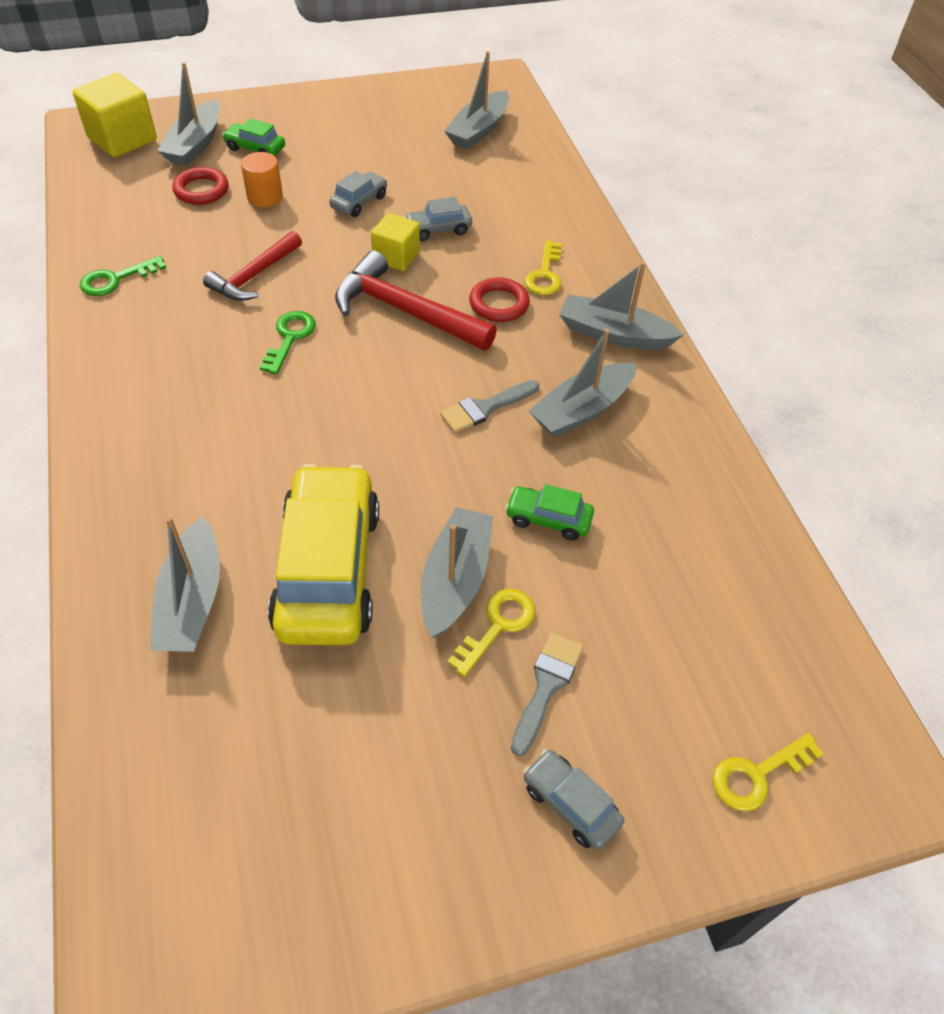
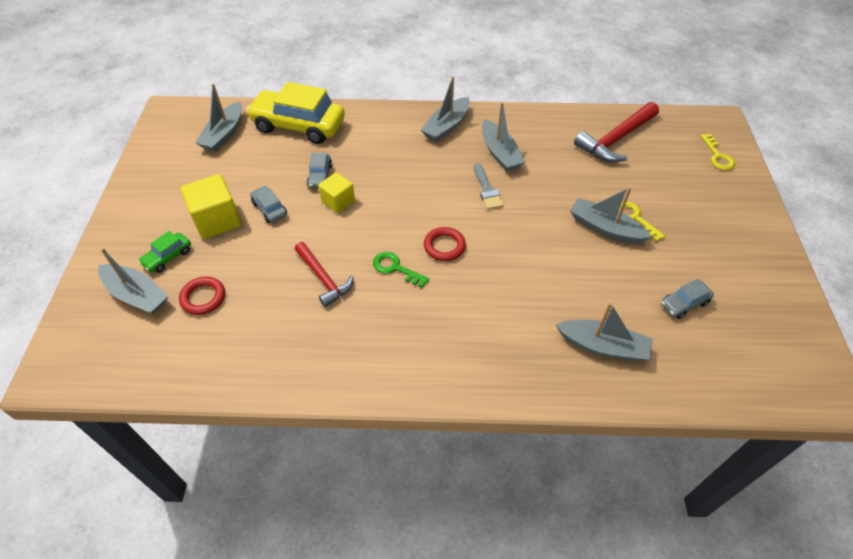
camera: 70 degrees left, 0 degrees up
(116, 279) = (289, 365): green key -> none
(122, 139) = (94, 346): yellow cube -> yellow cube (217, 220)
(265, 197) = (234, 260): orange cylinder -> none
(328, 569) = (590, 279): yellow car -> yellow car (298, 126)
(405, 311) = (393, 207): red hammer -> red hammer (616, 139)
(478, 130) = (224, 134): grey boat -> grey boat turned 60 degrees clockwise
(499, 304) = (403, 165): red ring -> red ring (444, 246)
(545, 274) = (385, 140): yellow key -> none
(546, 686) = (671, 209): grey brush -> none
(548, 519) = (572, 184): green car -> none
(570, 804) = (731, 216): grey car -> grey car (684, 303)

